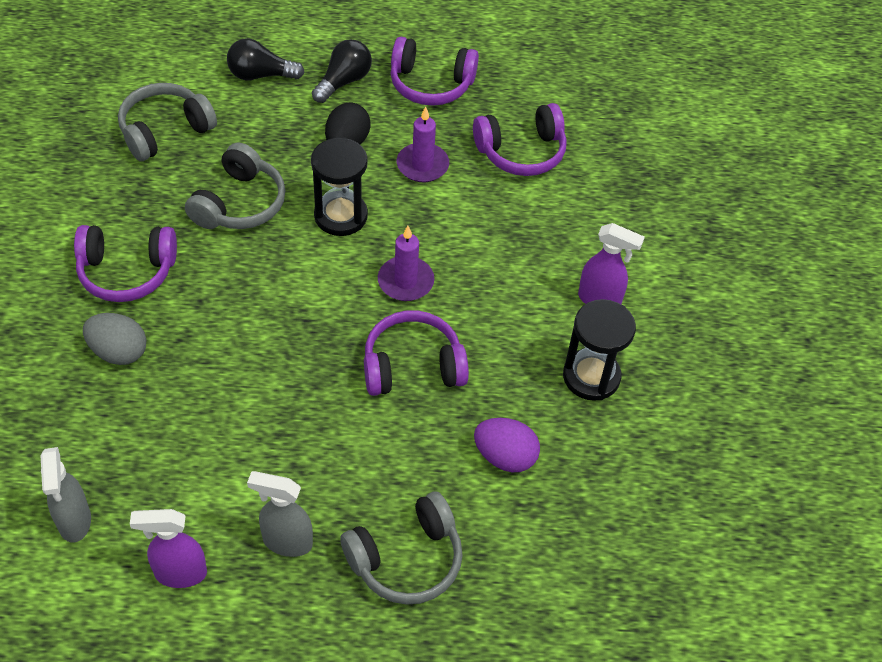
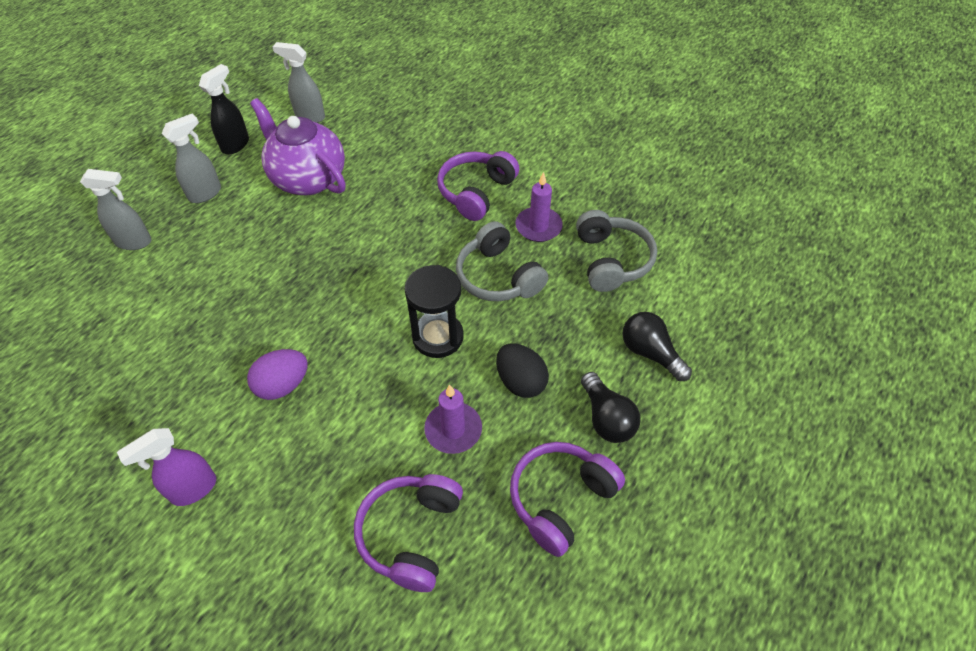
camera: 125 degrees right, 0 degrees up
(118, 352) = (411, 168): grey egg -> none
(180, 573) = (236, 145): purple spray bottle -> black spray bottle
(197, 446) = (308, 178): none -> purple teapot
(260, 75) = (650, 353): black light bulb -> black light bulb turned 75 degrees counterclockwise
(405, 281) = (337, 349): purple candle -> purple candle (538, 226)
(406, 559) = (134, 242): grey headphones -> grey spray bottle
(412, 366) = (259, 314): purple headphones -> none
(505, 456) = (138, 331): purple egg -> purple egg (283, 385)
(591, 376) = (136, 431): black hourglass -> none

